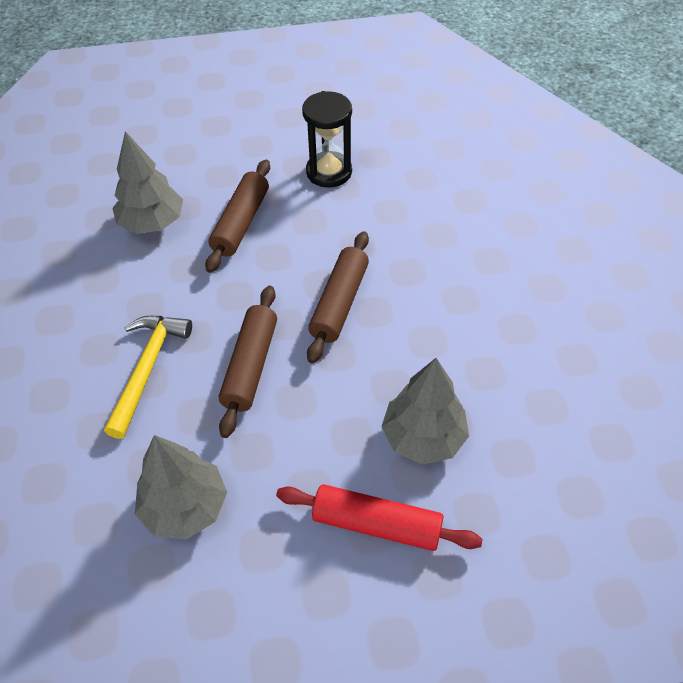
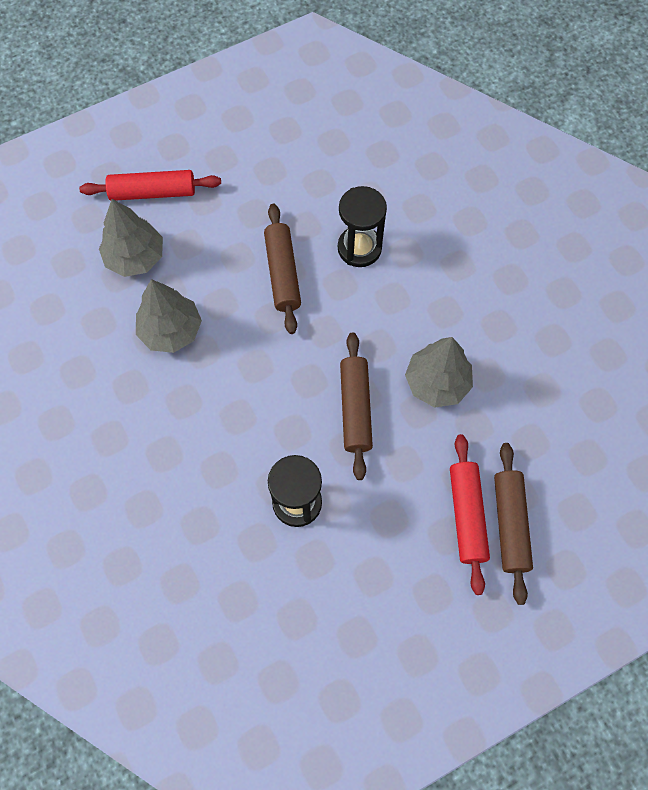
camera: 160 degrees right, 15 degrees up
(148, 368) = (359, 248): yellow hammer -> black hourglass
(185, 507) = (281, 166): grey tree -> grey tree (171, 331)
(192, 132) = (467, 515): none -> red rolling pin
(339, 303) = (233, 350): brown rolling pin -> brown rolling pin (510, 524)

